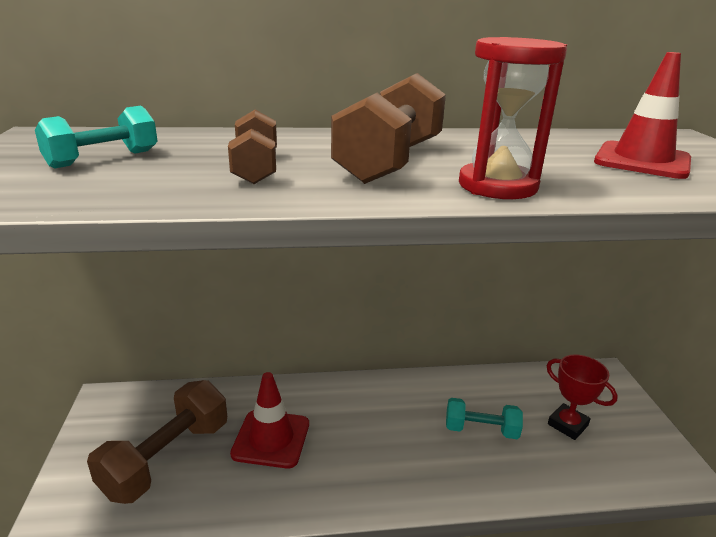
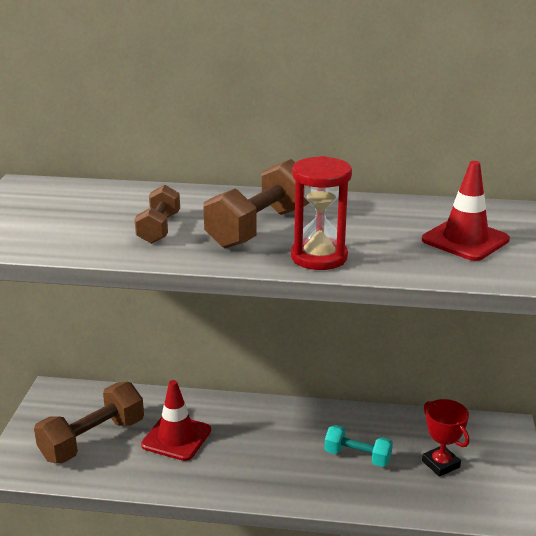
camera: 15 degrees right, 0 degrees up
(103, 159) = (61, 213): turquoise dumbbell -> none

